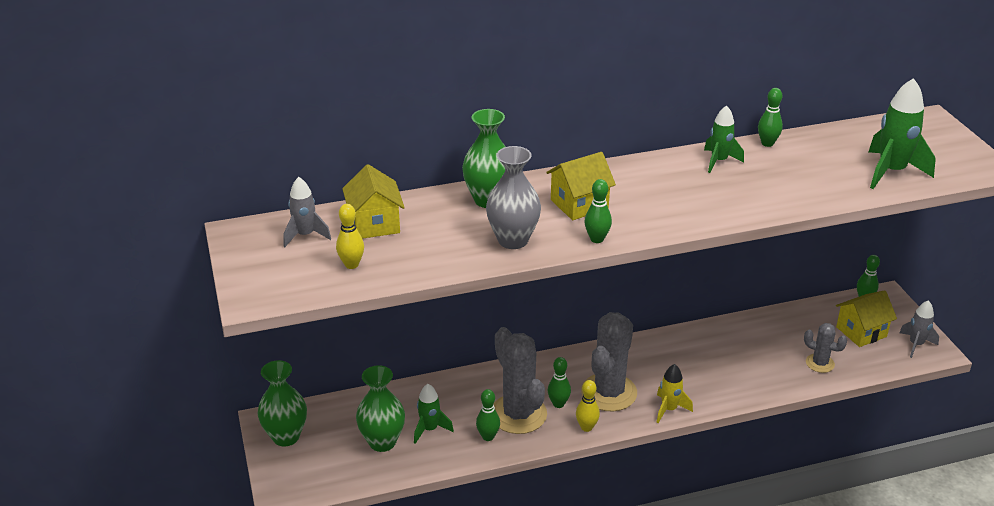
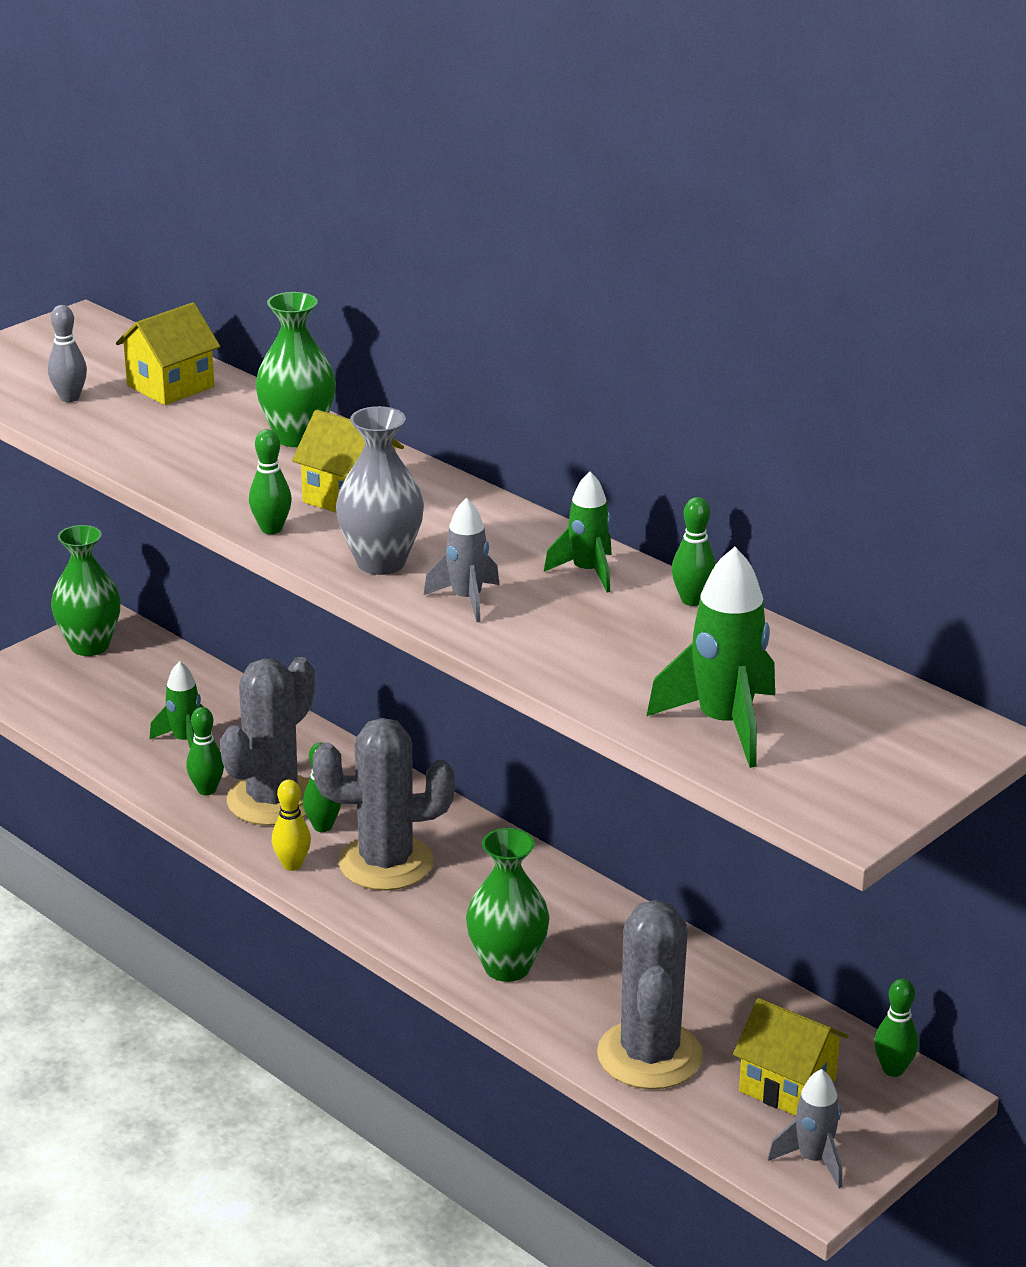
camera: 60 degrees right, 5 degrees down
(305, 235) = (107, 356): grey rocket -> grey rocket (466, 600)
(351, 265) = (69, 398): yellow bowling pin -> grey bowling pin
(382, 442) = (133, 715): green vase -> green vase (507, 967)
(513, 240) = (215, 476): grey vase -> grey vase (381, 562)
(669, 409) = (394, 928): yellow rocket -> none
(820, 363) = (649, 1055): grey cactus -> grey cactus, size x1.91

